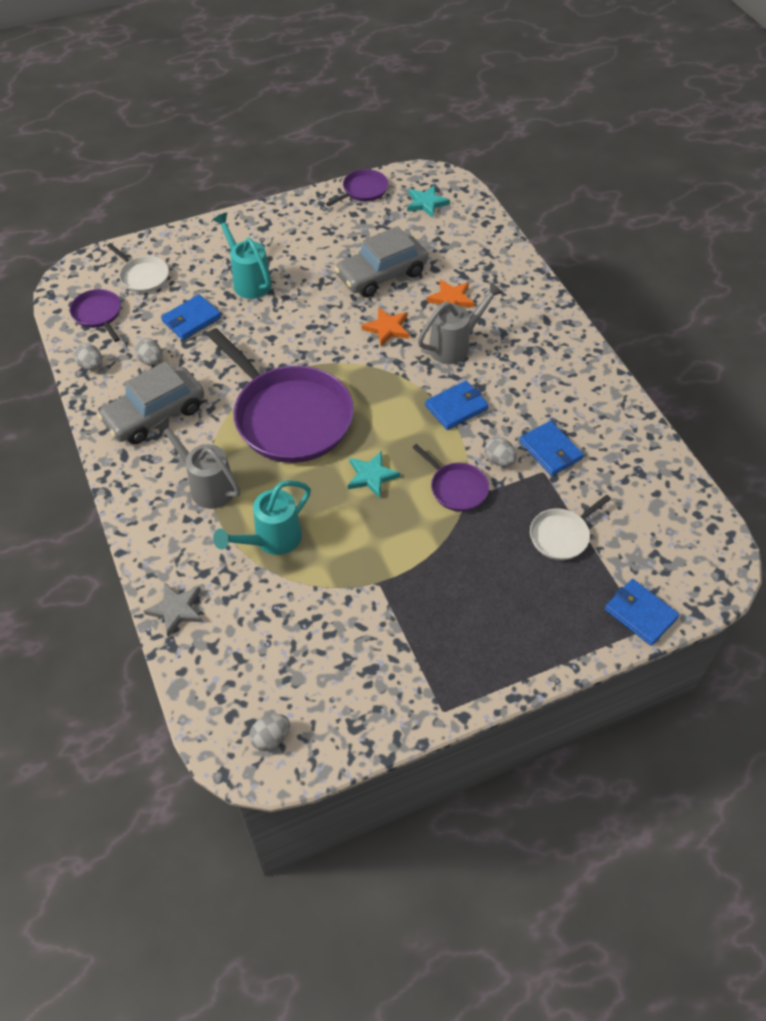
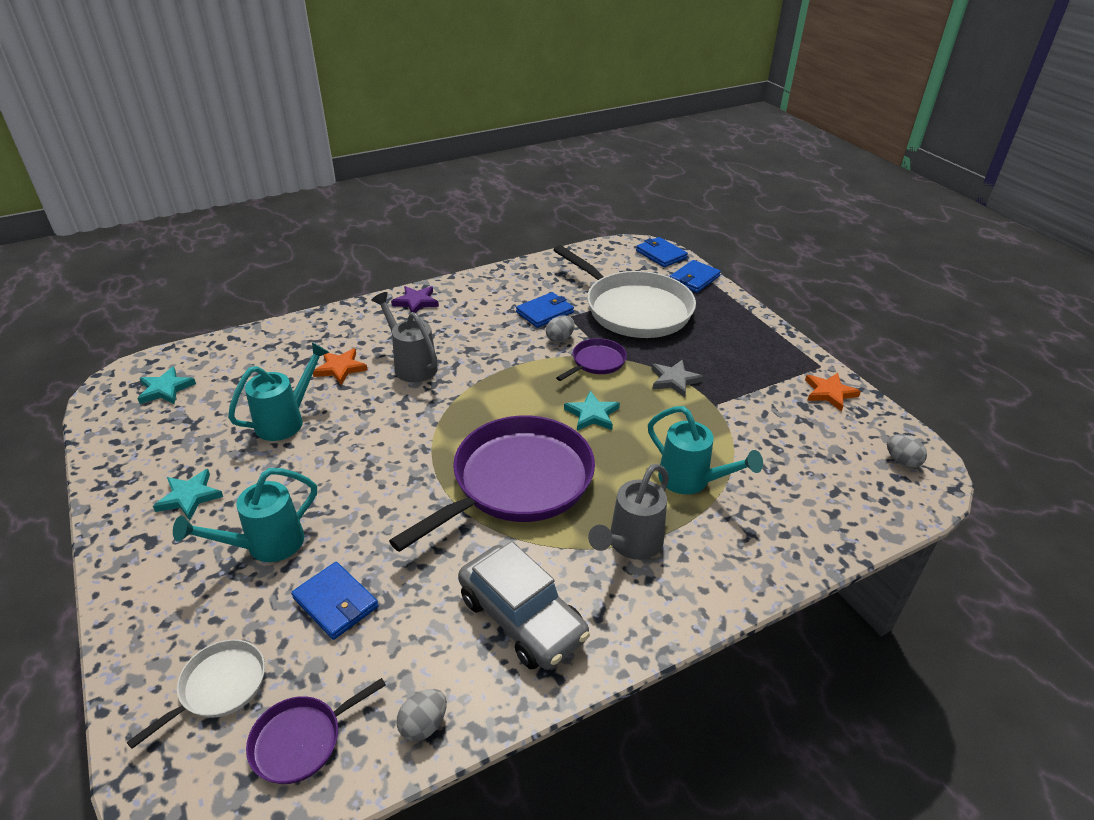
camera: 95 degrees left, 15 degrees down
(151, 361) = (417, 641): grey egg -> none
(176, 609) = (804, 549): grey star -> grey star (674, 380)
(302, 237) = (189, 497): none -> turquoise star
(363, 190) = (112, 444): purple pan -> none
(381, 275) = (287, 420): grey car -> turquoise watering can
(387, 328) = (379, 412): orange star -> orange star (829, 393)
(456, 407) = (497, 363): blue wallet -> blue wallet (661, 254)
(561, 535) = (634, 309): white pan -> white pan, size x2.16
(565, 344) = (416, 302): none -> purple star

